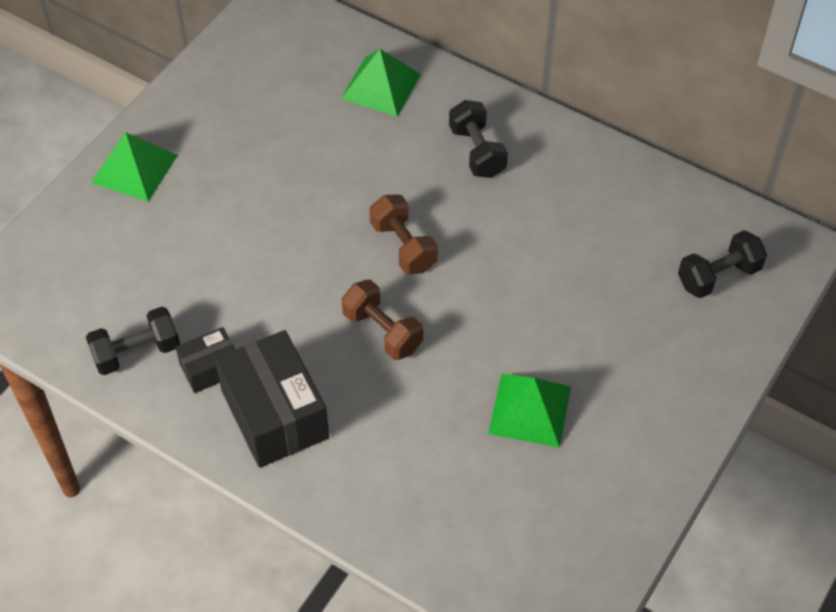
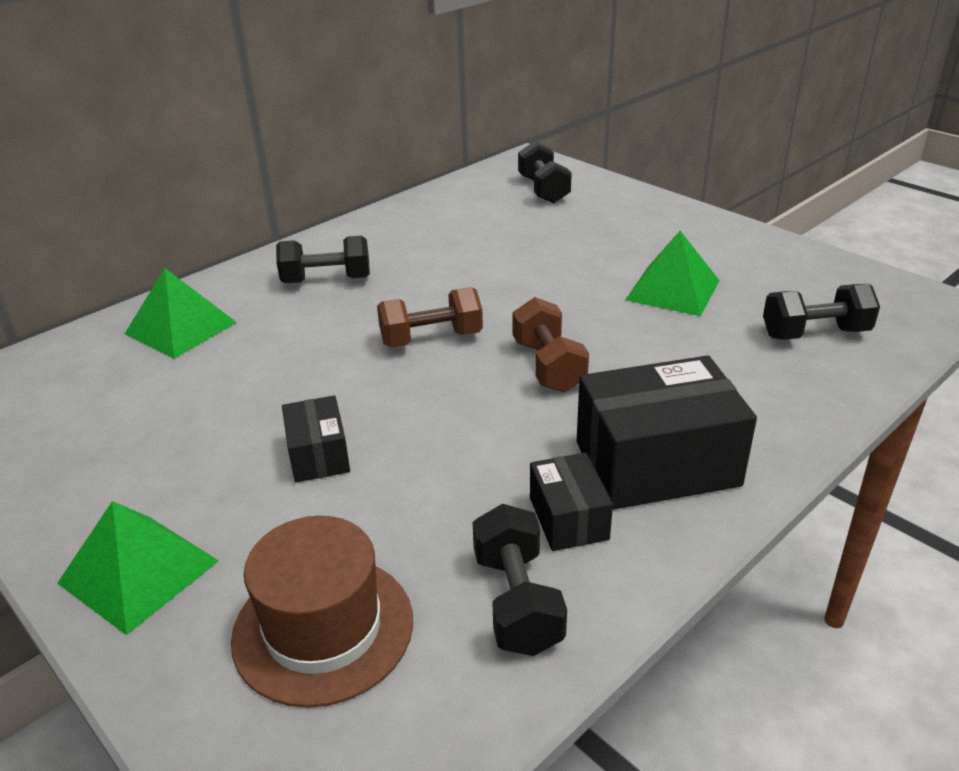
camera: 75 degrees left, 20 degrees down
(106, 266) = (323, 628): none -> brown hat
(248, 218) = (318, 455): none -> black box
(382, 331) = (548, 366): brown dumbbell -> brown dumbbell turned 75 degrees counterclockwise
(479, 524) = (815, 333): none -> black dumbbell

